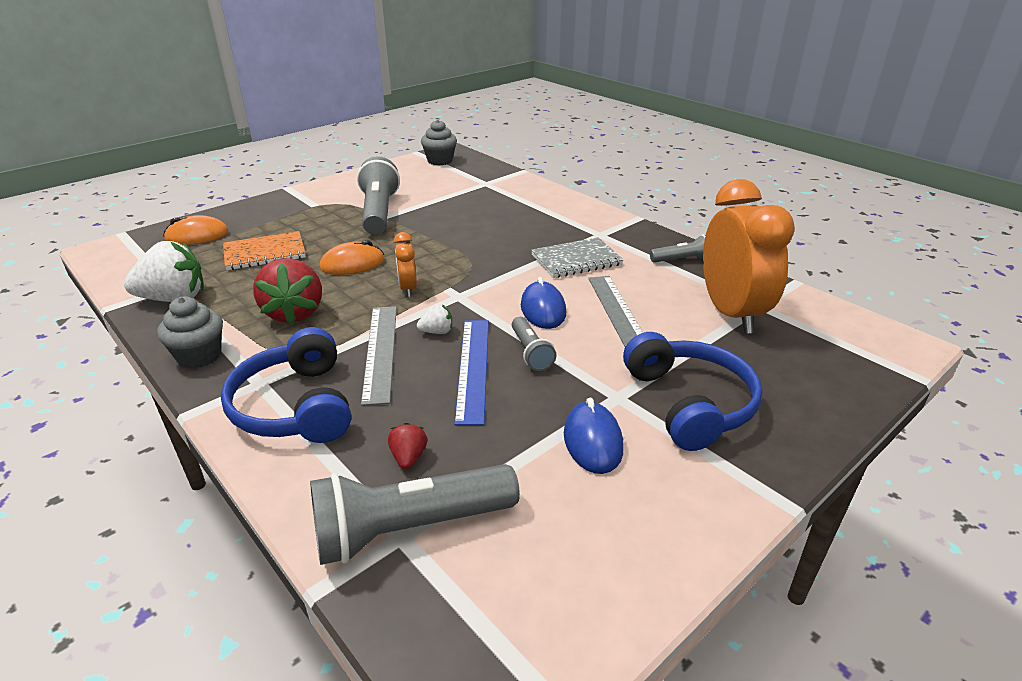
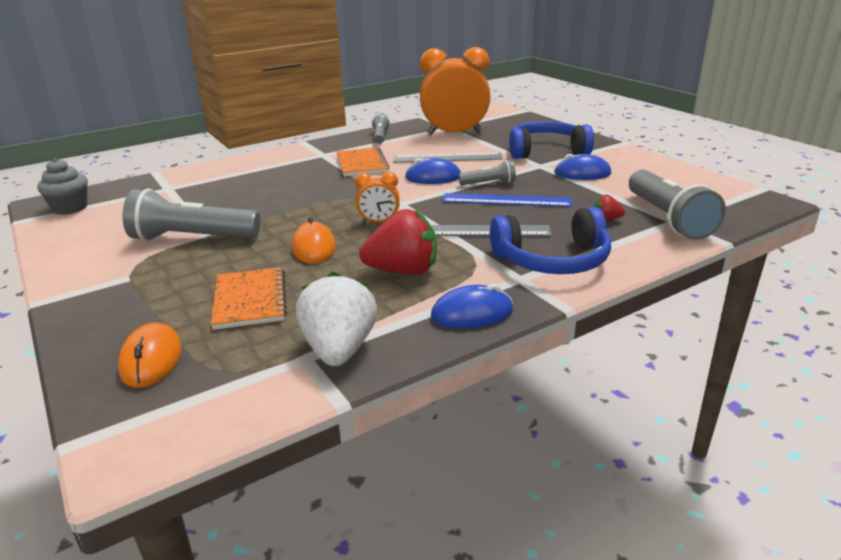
camera: 80 degrees left, 5 degrees down
(199, 356) = (472, 314): grey cupcake -> blue mouse
(437, 332) = (454, 211): white strawberry -> none
(576, 260) = (362, 164): grey notebook -> orange notebook

